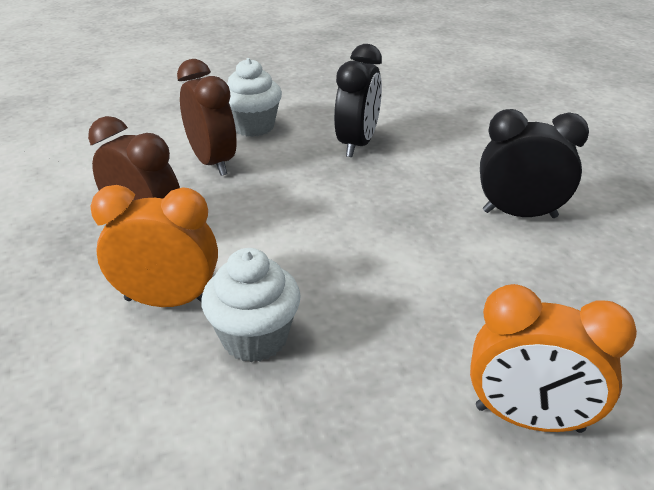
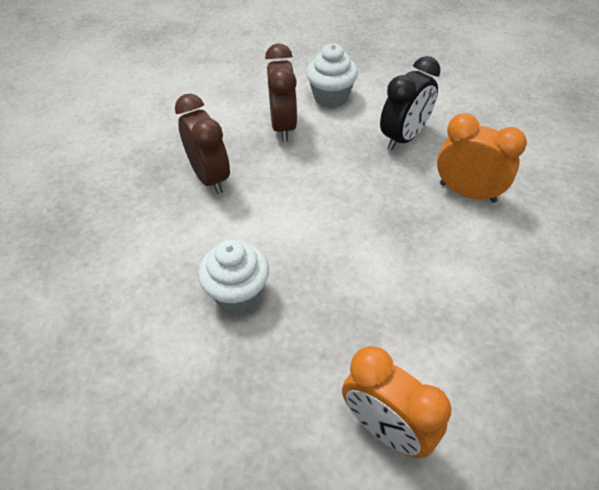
camera: 25 degrees right, 15 degrees up
(168, 301) = (197, 243): orange clock -> orange clock (467, 192)
(519, 214) = (497, 249): black clock -> none

